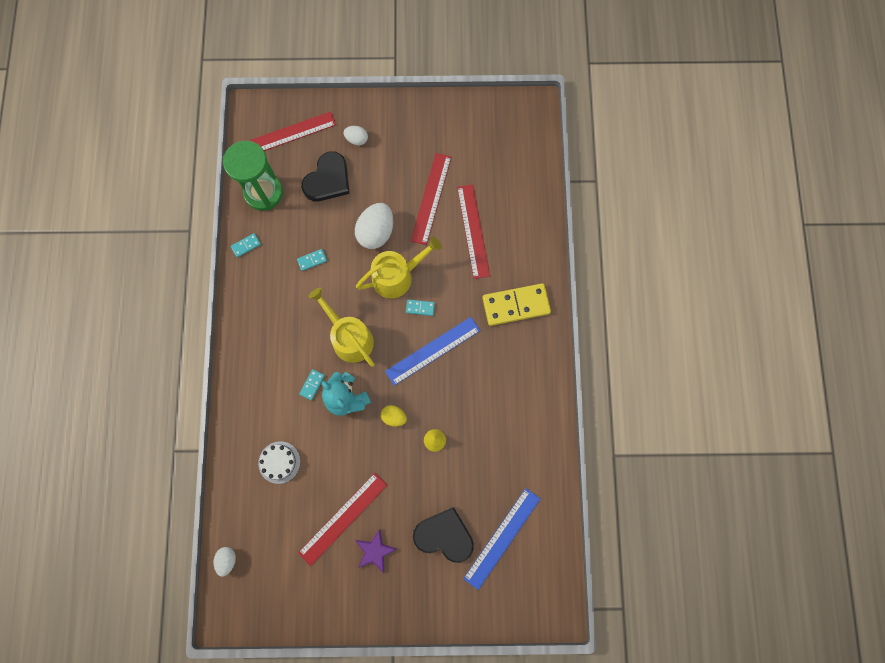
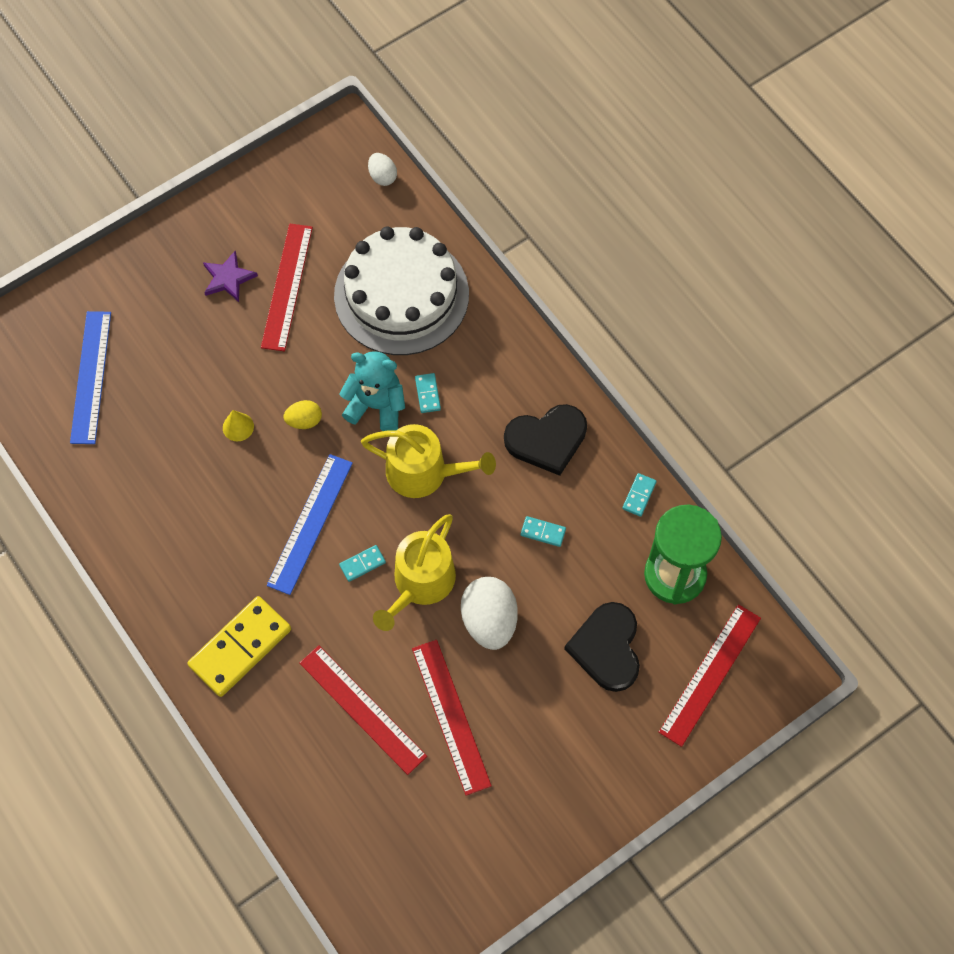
camera: 145 degrees right, 10 degrees down
(279, 462) = (401, 295): white cake -> white cake, size x2.39
(312, 260) = (543, 532): turquoise domino -> turquoise domino turned 75 degrees clockwise
(357, 139) = (613, 730): white egg -> none
(444, 535) = (160, 339): black heart -> black heart (547, 440)

